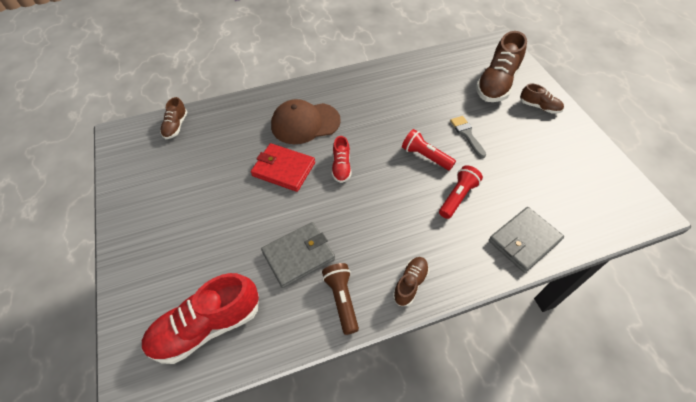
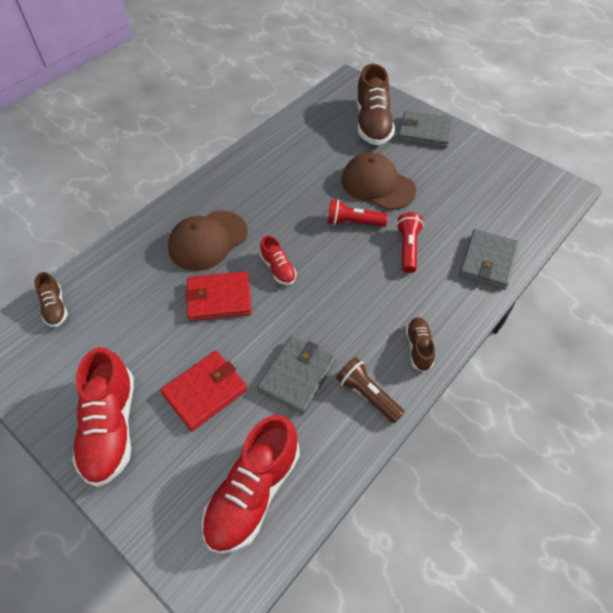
camera: 30 degrees left, 0 degrees up
(151, 225) = (111, 427): none -> red shoe
(227, 233) = (205, 391): none -> red wallet
(467, 134) = (377, 185): grey brush -> brown cap
(539, 107) = (424, 132): brown shoe -> grey wallet

